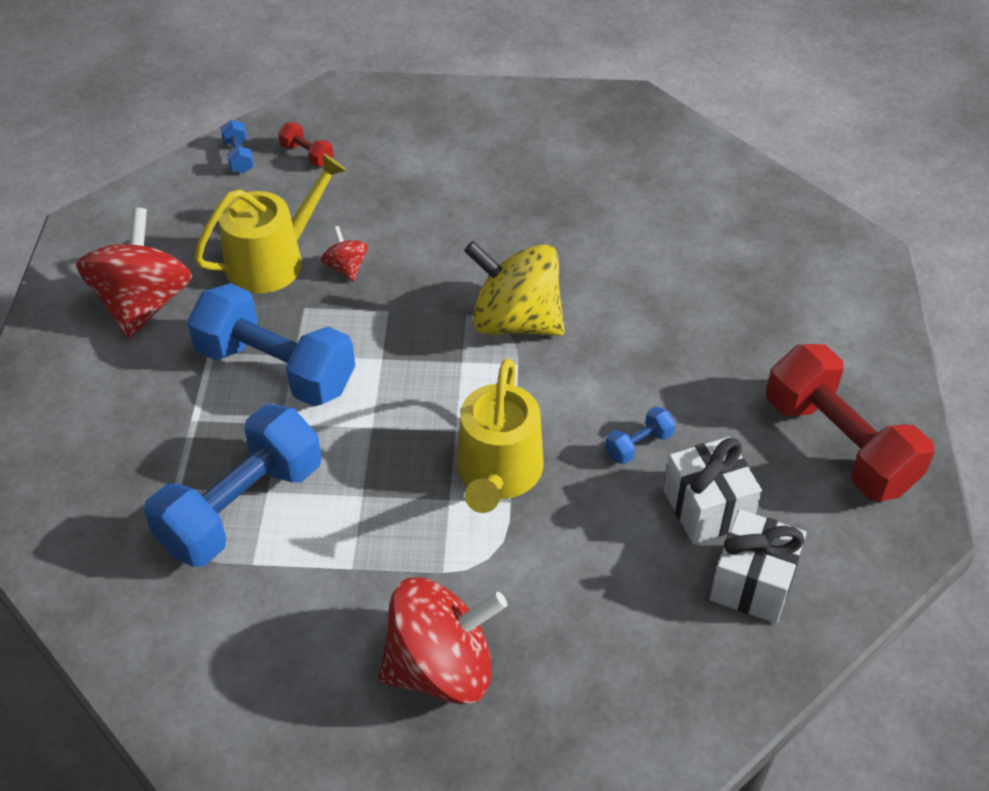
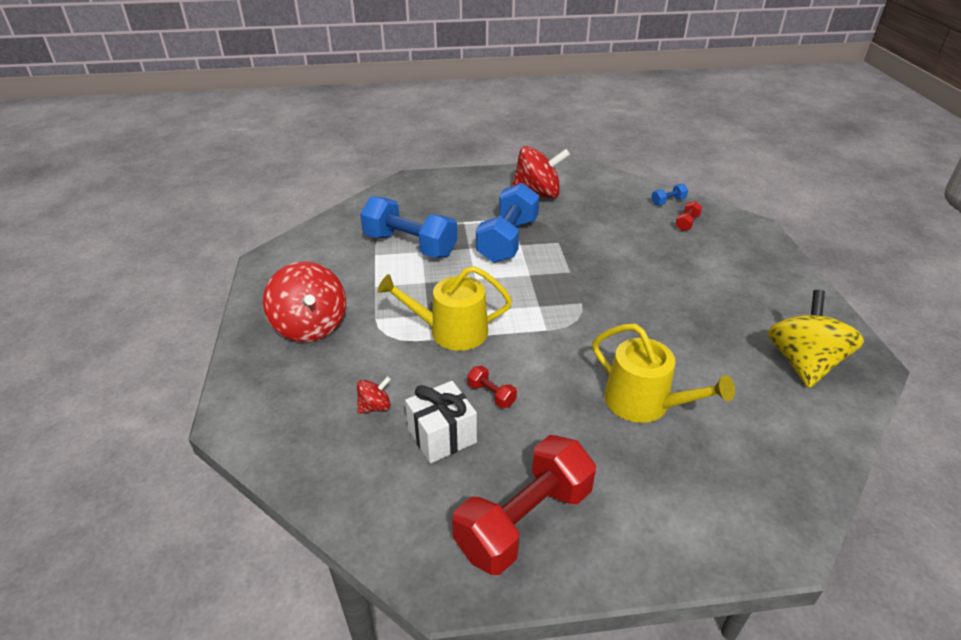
camera: 80 degrees right, 10 degrees down
(273, 260) = (590, 226): yellow watering can -> yellow watering can (644, 403)
(346, 268) = (597, 251): red spinning top -> red spinning top (375, 406)
(515, 321) = (584, 324): yellow spinning top -> yellow spinning top (803, 363)
(638, 445) = (491, 395): blue dumbbell -> red dumbbell
(752, 583) = (377, 466): white gift -> none

